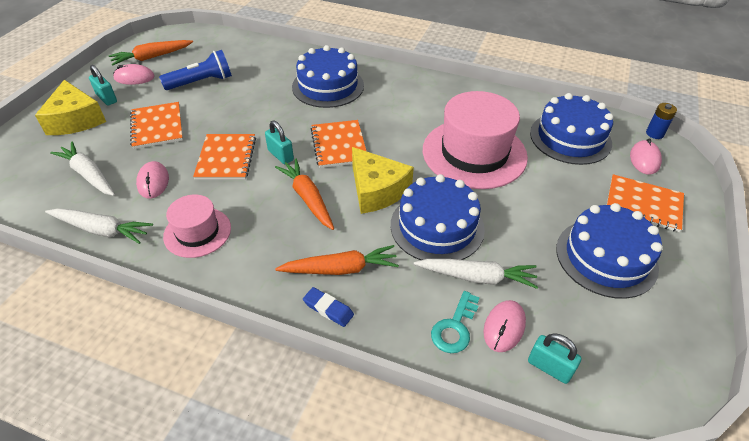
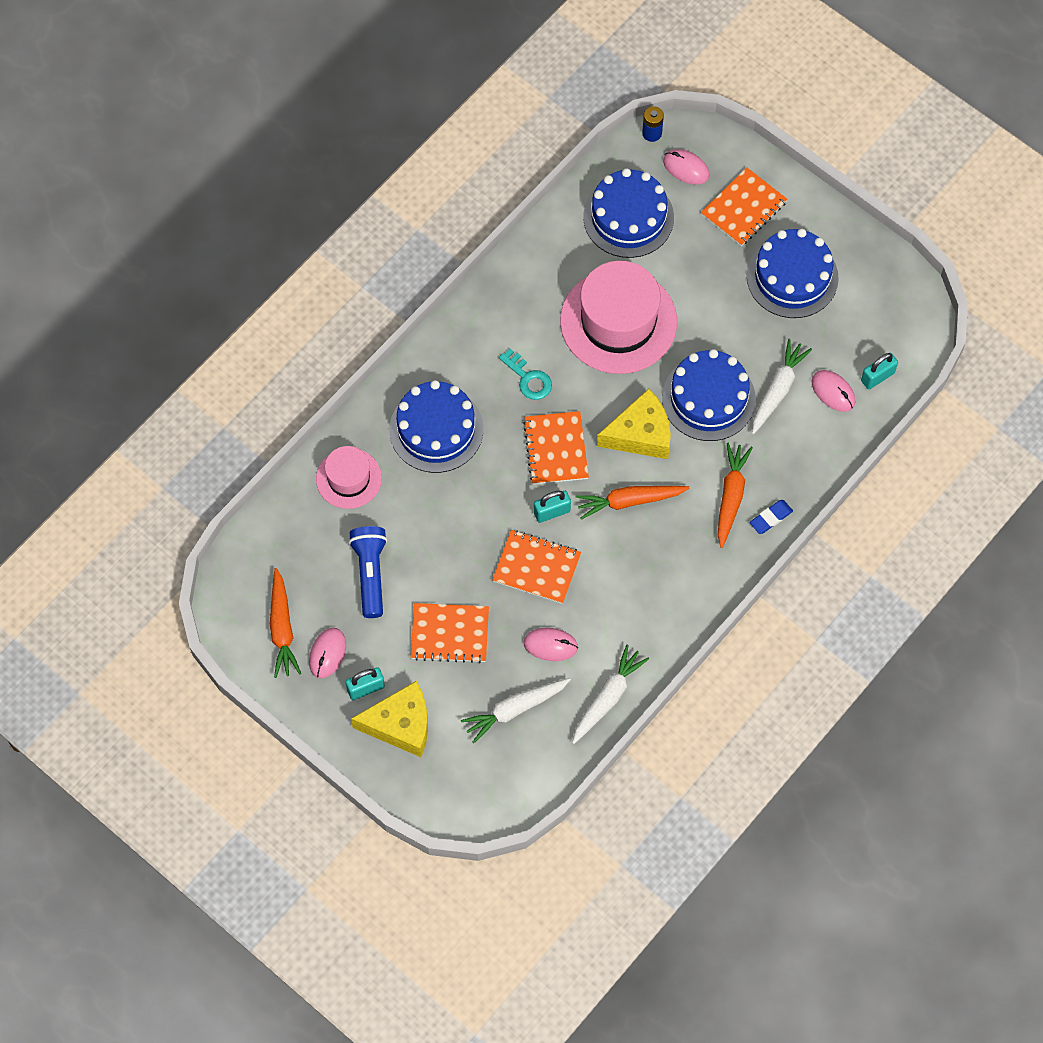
camera: 70 degrees left, 20 degrees up
(197, 232) = (641, 610): pink hat -> pink hat (348, 478)
(339, 145) = (556, 449): orange notebook -> orange notebook turned 75 degrees clockwise
(455, 327) = (821, 428): turquoise key -> turquoise key (528, 378)

